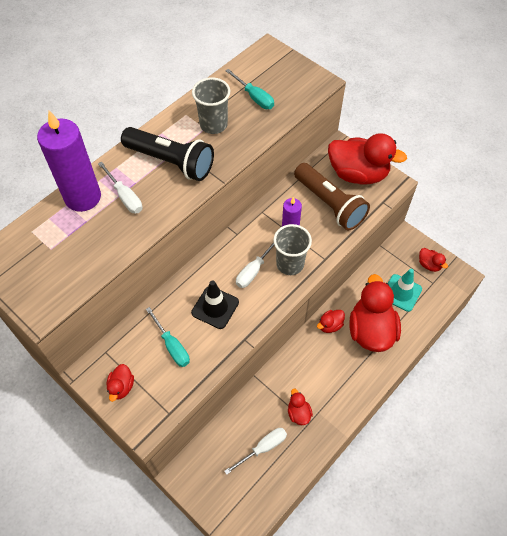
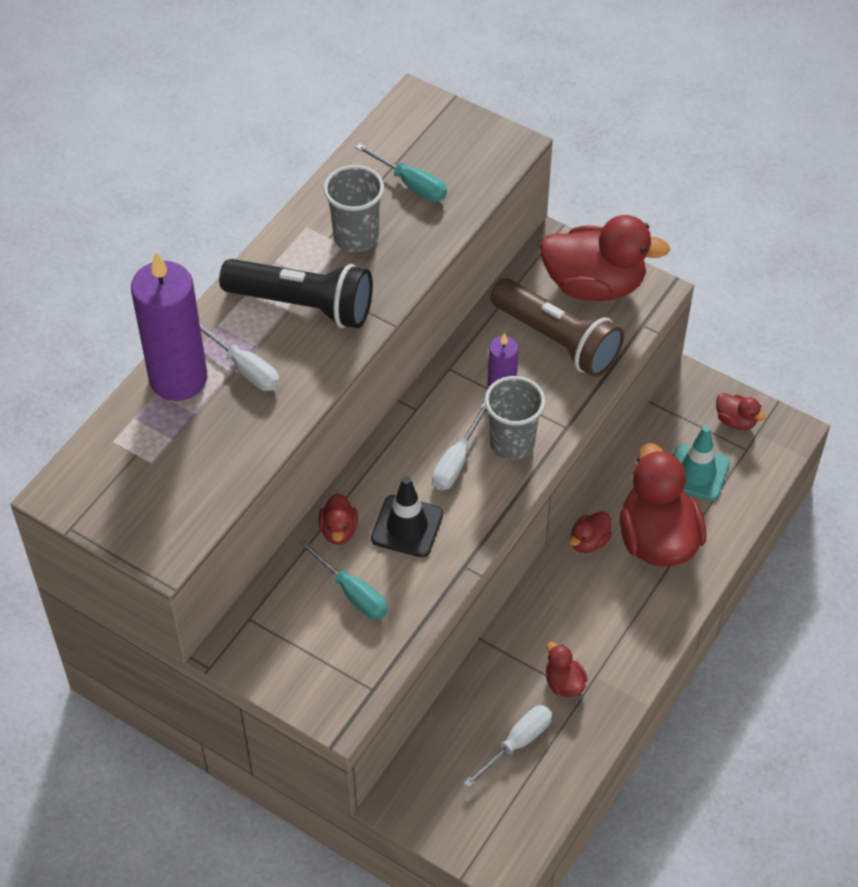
camera: 10 degrees left, 5 degrees down
(121, 387) = (288, 664): red duck -> red duck (338, 530)

